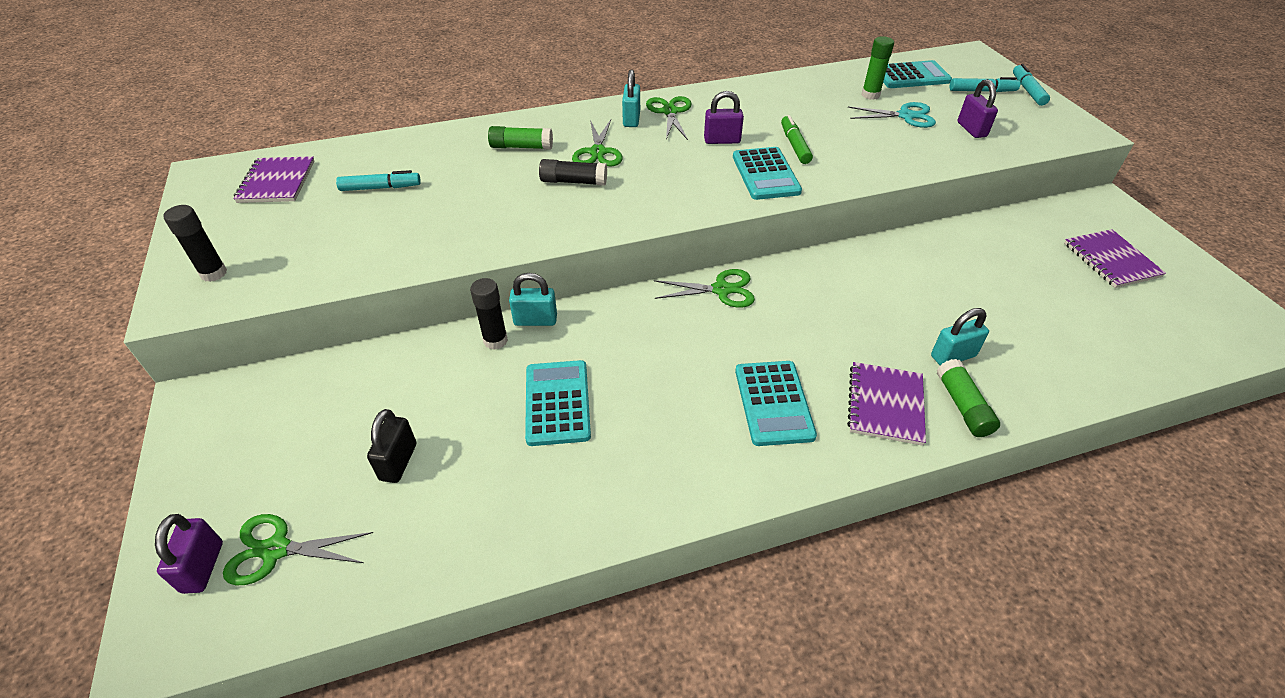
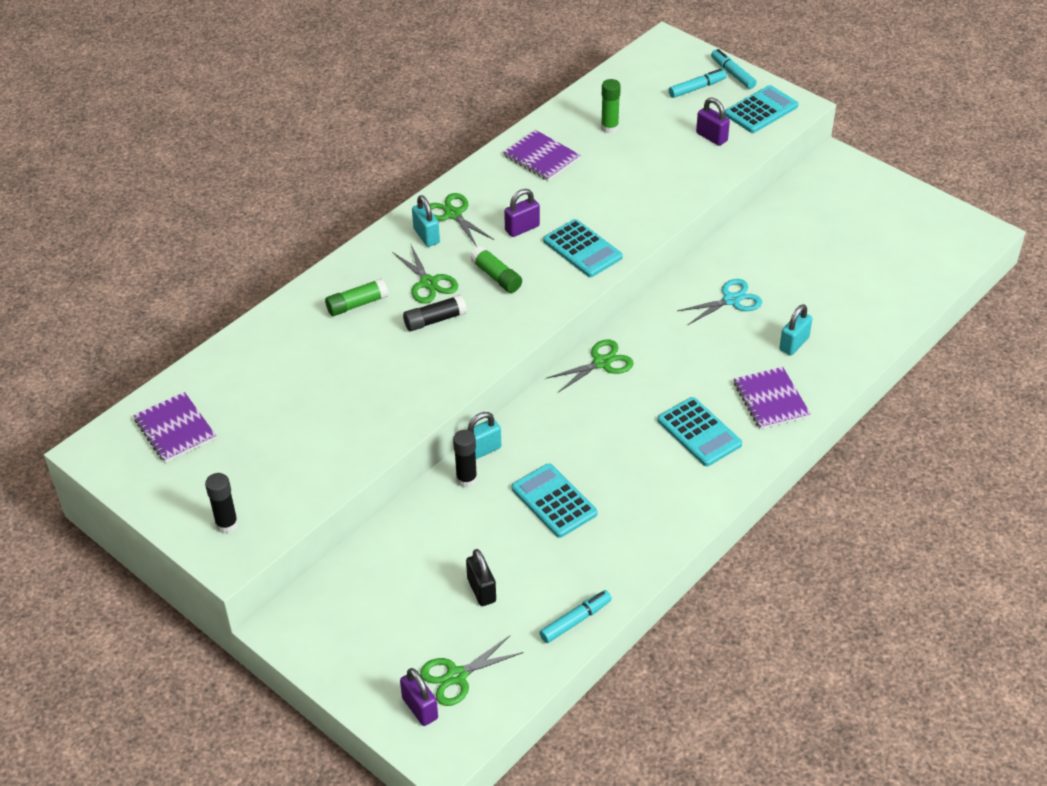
camera: 30 degrees left, 0 degrees up
(380, 188) = (276, 395): turquoise marker -> turquoise marker (575, 620)
(794, 145) = (584, 210): green marker -> none
(905, 116) = (652, 142): turquoise scissors -> turquoise scissors (731, 300)
(911, 76) = (630, 91): turquoise calculator -> turquoise calculator (761, 110)
(962, 406) = (819, 378): green glue stick -> green glue stick (496, 277)
(1111, 260) = (861, 216): purple notebook -> purple notebook (541, 157)

